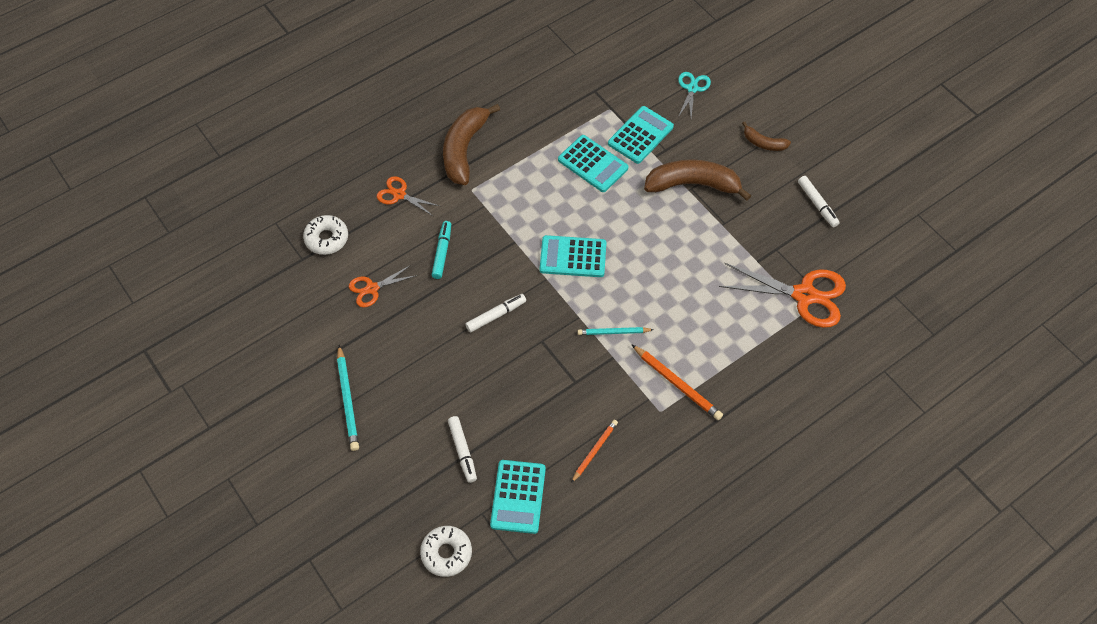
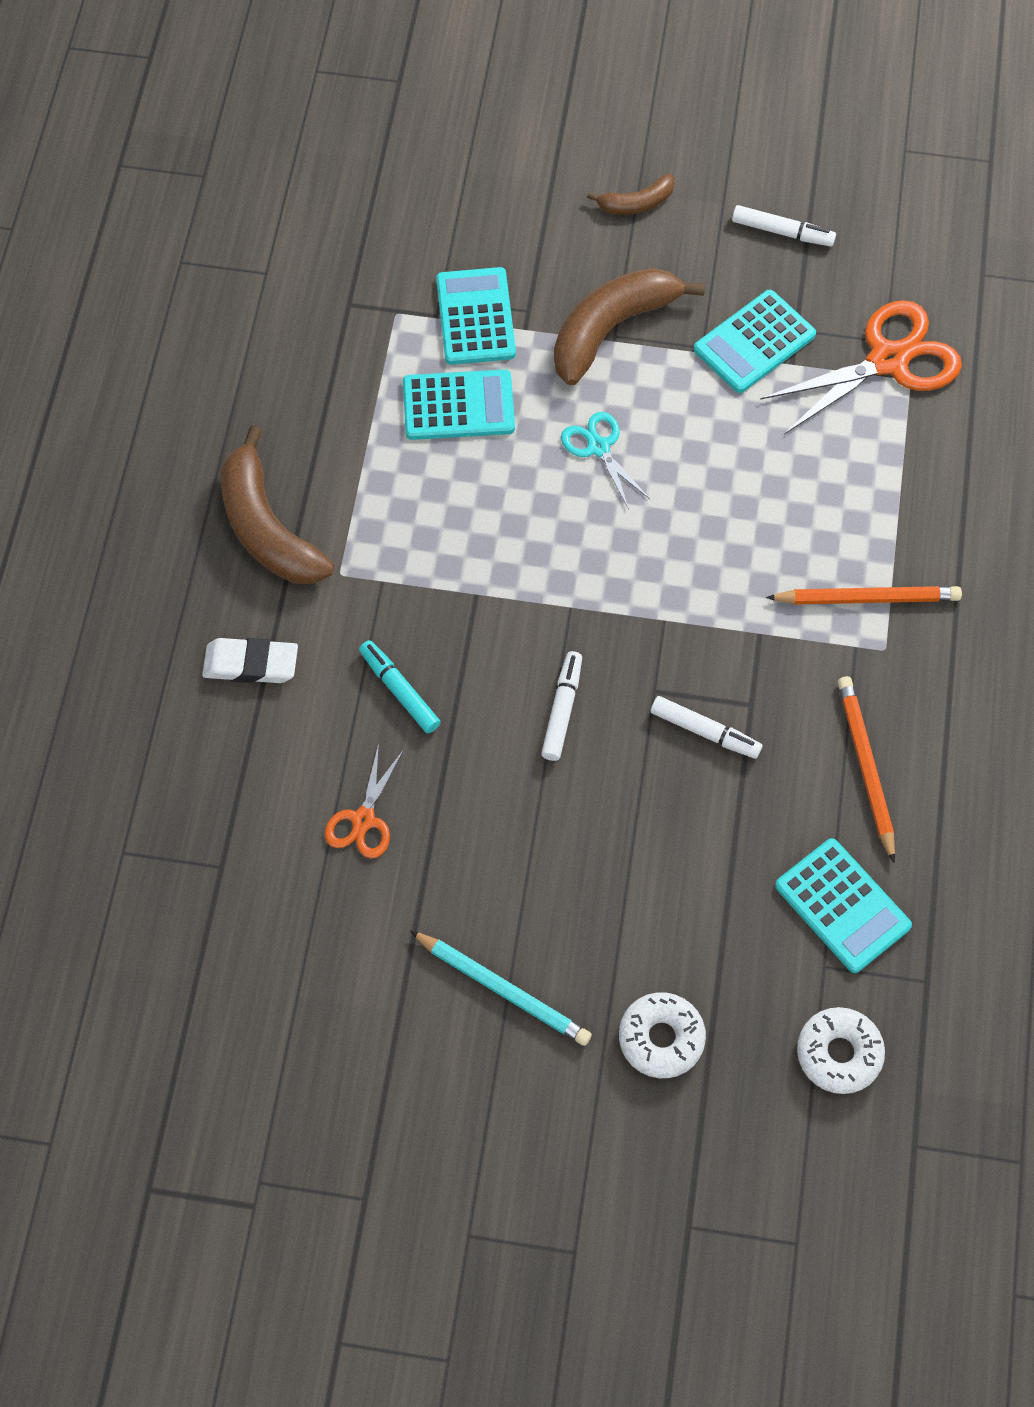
camera: 45 degrees left, 5 degrees up
(326, 238) = (222, 810): white donut -> white donut (661, 1038)
(399, 195) = (251, 664): orange scissors -> white eraser
(462, 451) = (716, 915): white marker -> white marker (704, 731)
(573, 257) = (571, 550): turquoise calculator -> turquoise calculator (754, 342)
(594, 451) = (865, 767): orange pencil -> orange pencil, size x1.50
(613, 332) = (726, 602): turquoise pencil -> none
(692, 88) = (471, 200): turquoise scissors -> turquoise scissors (598, 447)

